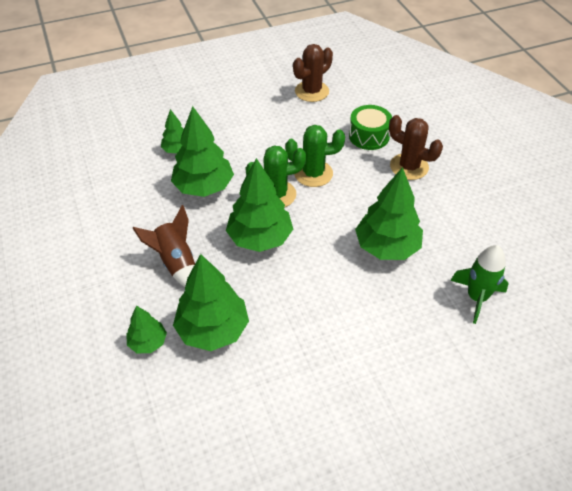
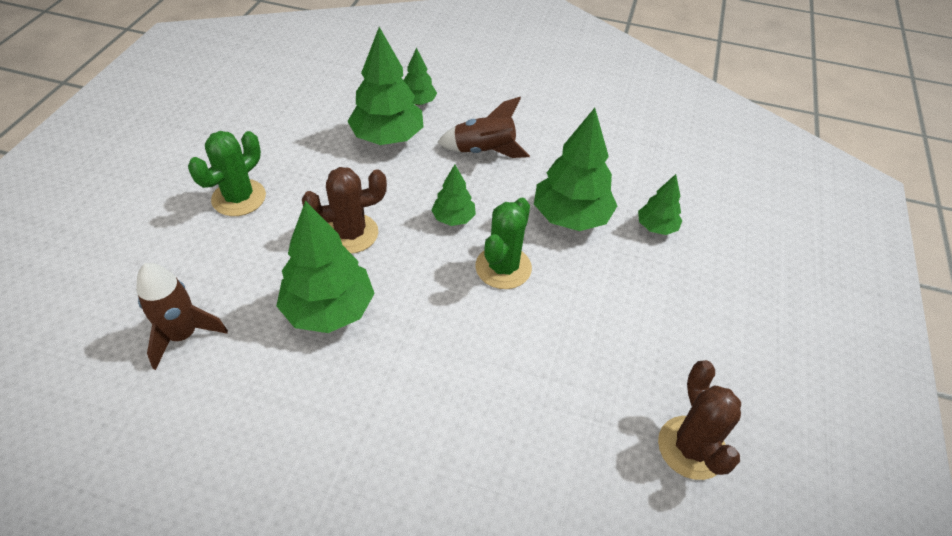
camera: 125 degrees right, 0 degrees up
(260, 238) = (453, 218): green tree -> green tree, size x0.53
(313, 173) = (505, 324): green cactus -> green cactus (239, 198)
(369, 136) = (524, 444): green drum -> none
(409, 167) = (418, 442): brown cactus -> brown cactus (350, 233)
(476, 297) = (183, 335): green rocket -> brown rocket

